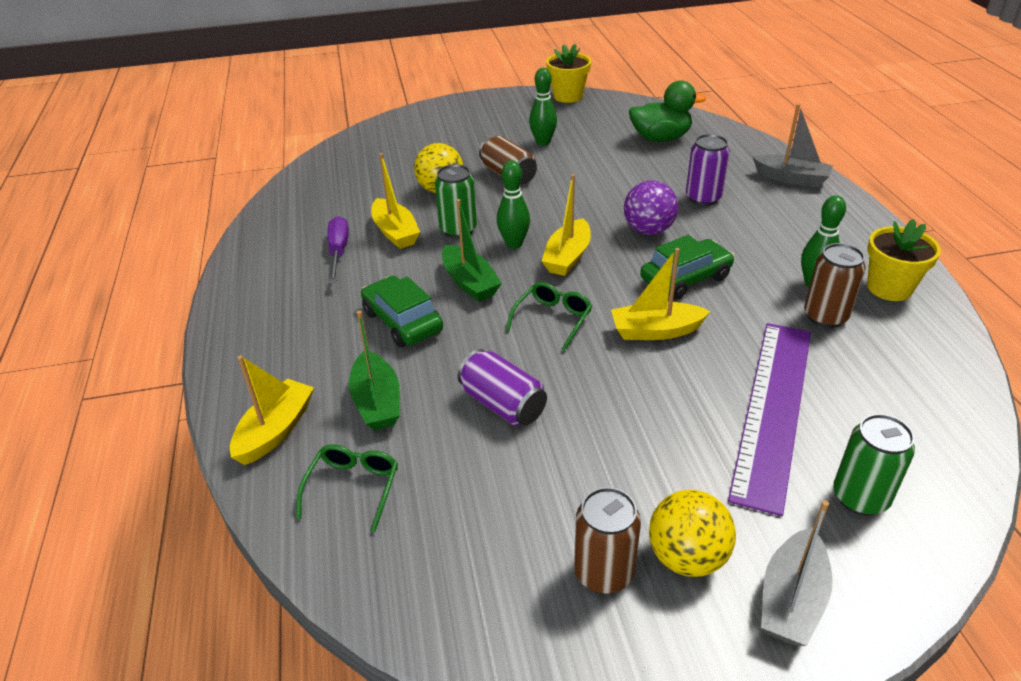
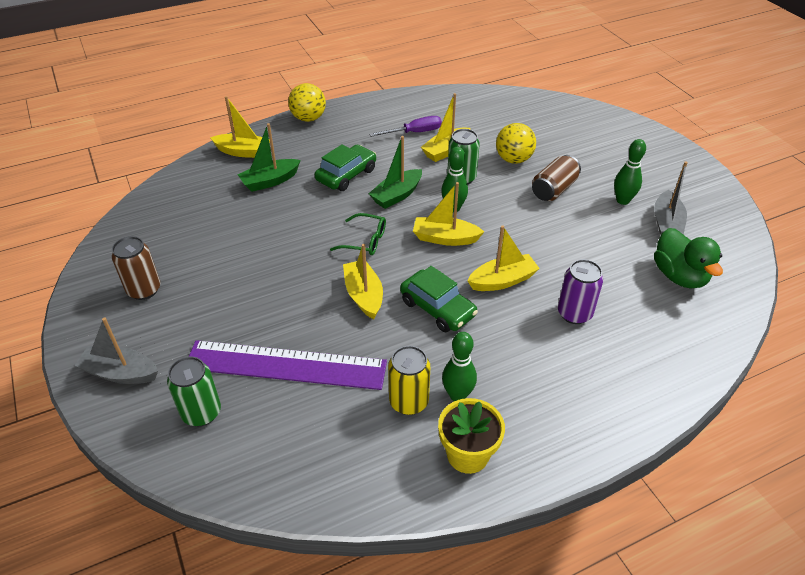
camera: 75 degrees right, 5 degrees up
(353, 488) = (203, 188): green glasses -> none
(503, 404) = (274, 231): purple can -> none
(568, 96) = (728, 203): yellow flower pot -> none
(648, 230) = (502, 280): purple ball -> yellow boat
(687, 557) = (153, 324): yellow ball -> yellow ball (308, 118)
(791, 178) = (649, 382): grey boat -> grey boat (666, 223)
(825, 316) = (408, 401): brown can -> yellow can

